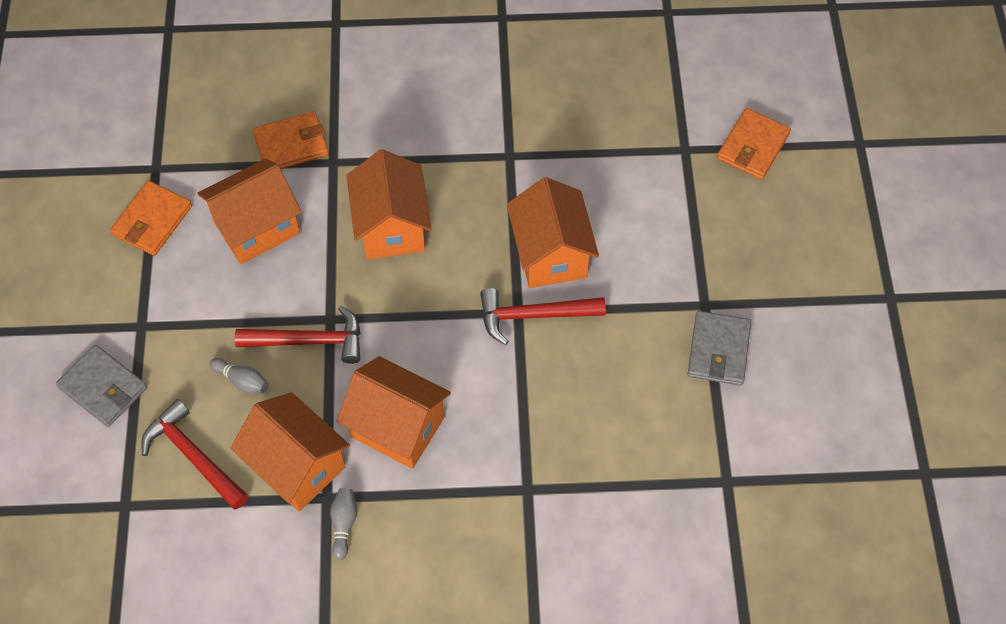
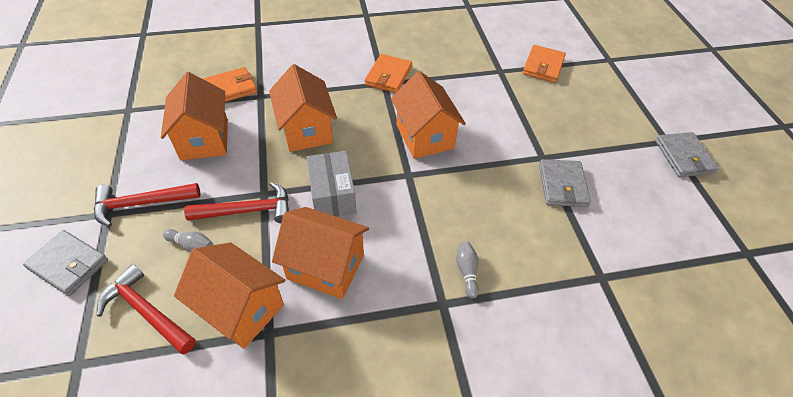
camera: 10 degrees left, 10 degrees down
(152, 220) = (123, 142): orange wallet -> orange wallet (388, 76)
(257, 227) = (204, 139): orange house -> orange house turned 60 degrees counterclockwise
(344, 524) = (286, 355): grey bowling pin -> grey bowling pin (467, 272)
(416, 331) = (332, 195): none -> grey box
(534, 315) = (421, 176): red hammer -> red hammer (142, 204)
(902, 325) = (683, 157): none -> grey wallet

